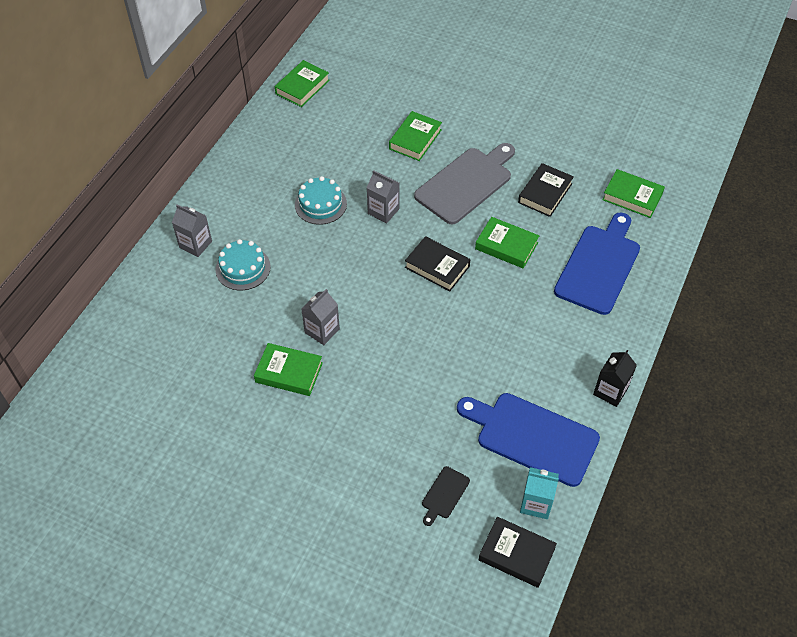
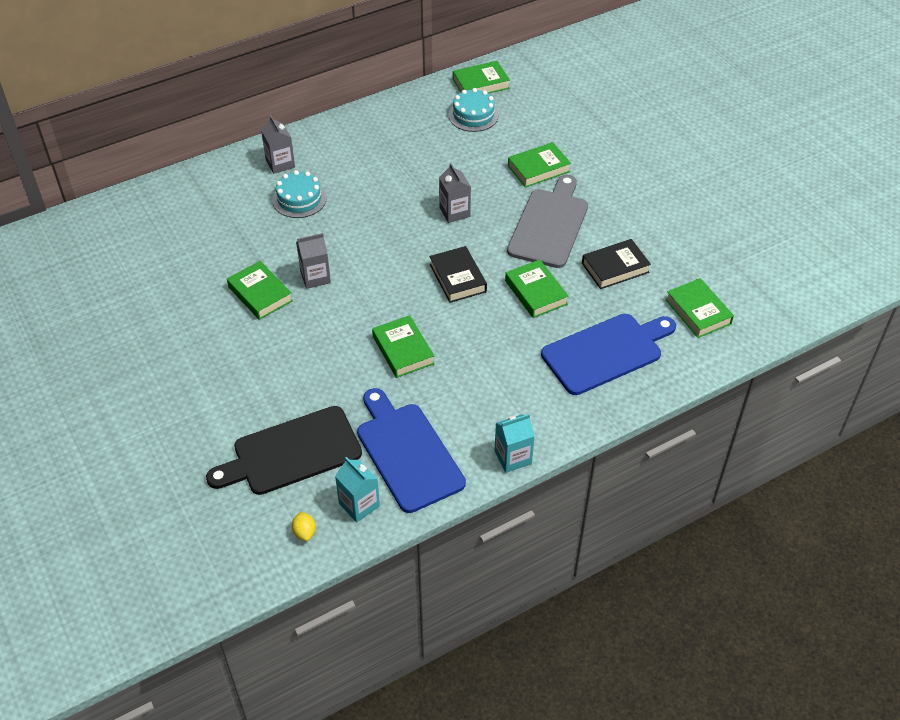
camera: 35 degrees right, 5 degrees down
(320, 204) = (407, 181): turquoise cake -> turquoise cake (473, 115)
(444, 494) = (292, 452): black cutting board -> black cutting board, size x2.26
(451, 353) = (403, 350): none -> green book
(466, 183) = (549, 225): grey cutting board -> grey cutting board turned 60 degrees counterclockwise
(516, 554) = (304, 532): black book -> yellow lemon
(610, 391) = (513, 457): black carton -> turquoise carton

